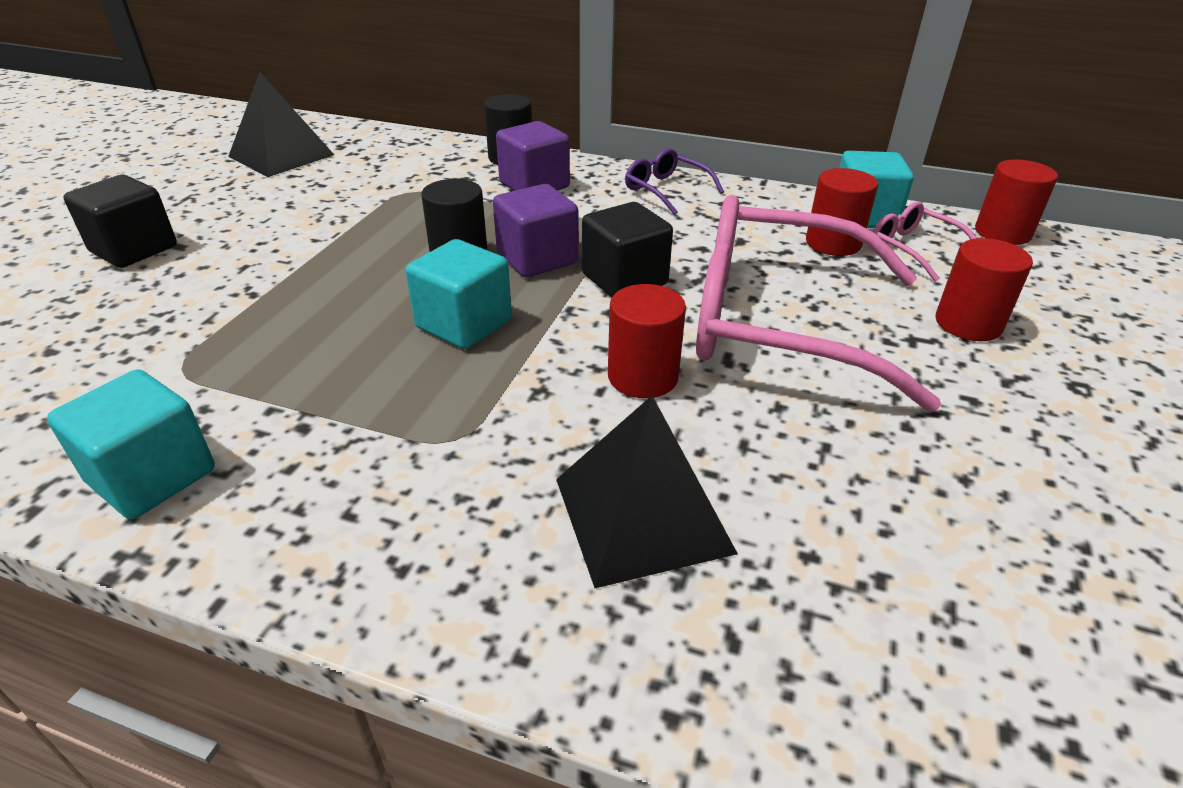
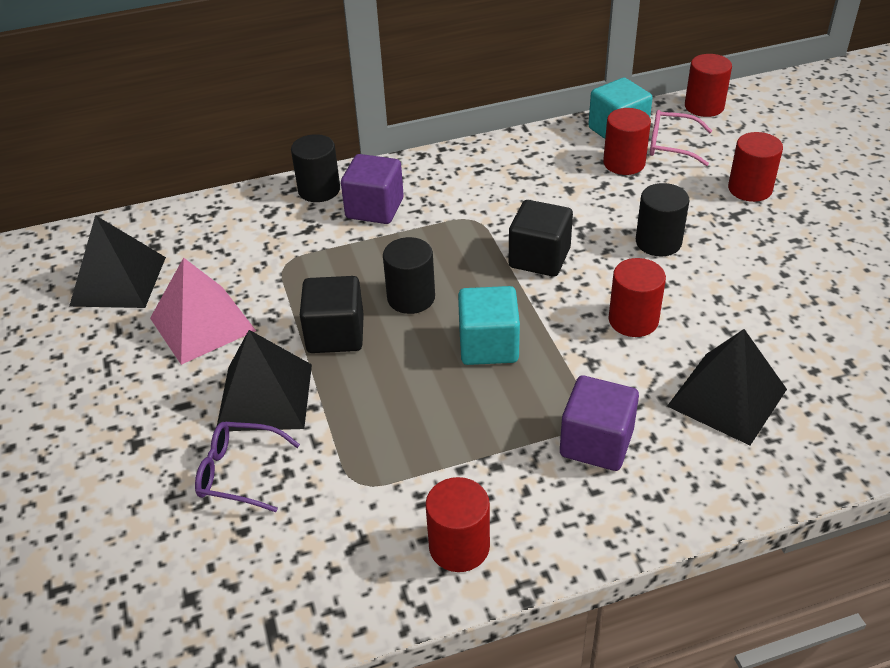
camera: 35 degrees left, 5 degrees up
(134, 249) = (153, 428): black cube -> black cube (335, 334)
(152, 476) = (459, 546): turquoise cube -> red cylinder
(234, 268) = (265, 397): none -> black pyramid
(282, 203) = (202, 324): none -> pink pyramid
(537, 259) = (464, 271): purple cube -> purple cube (596, 443)
(666, 190) = (471, 167): purple glasses -> purple glasses (238, 472)
(777, 322) = (658, 242): pink glasses -> black cylinder

